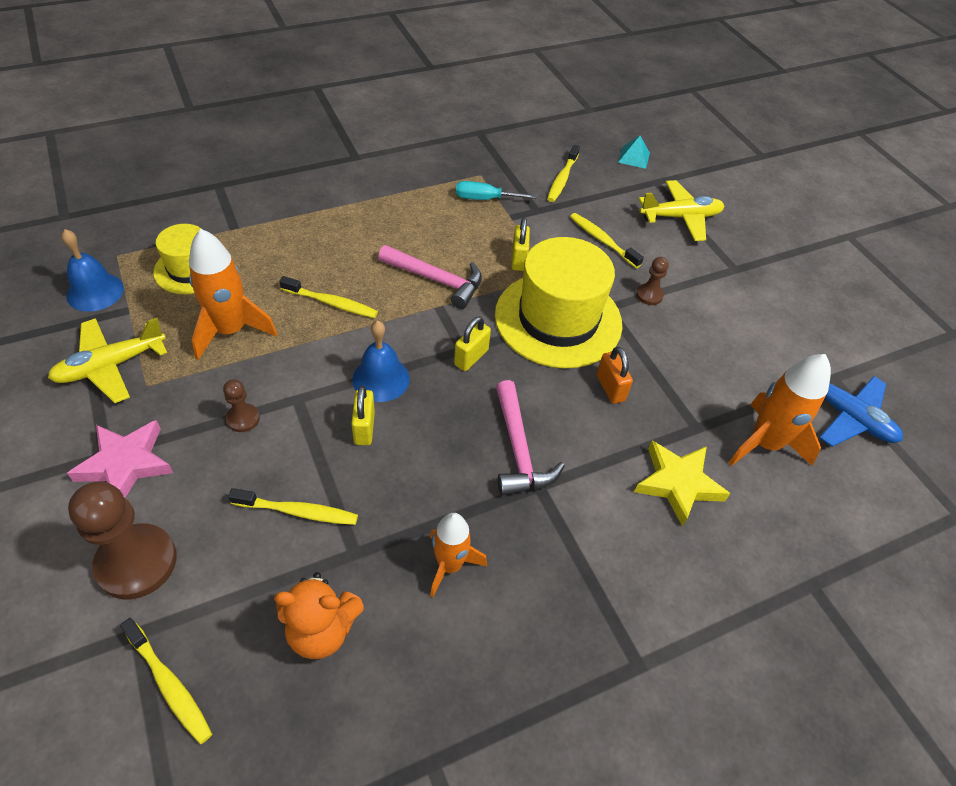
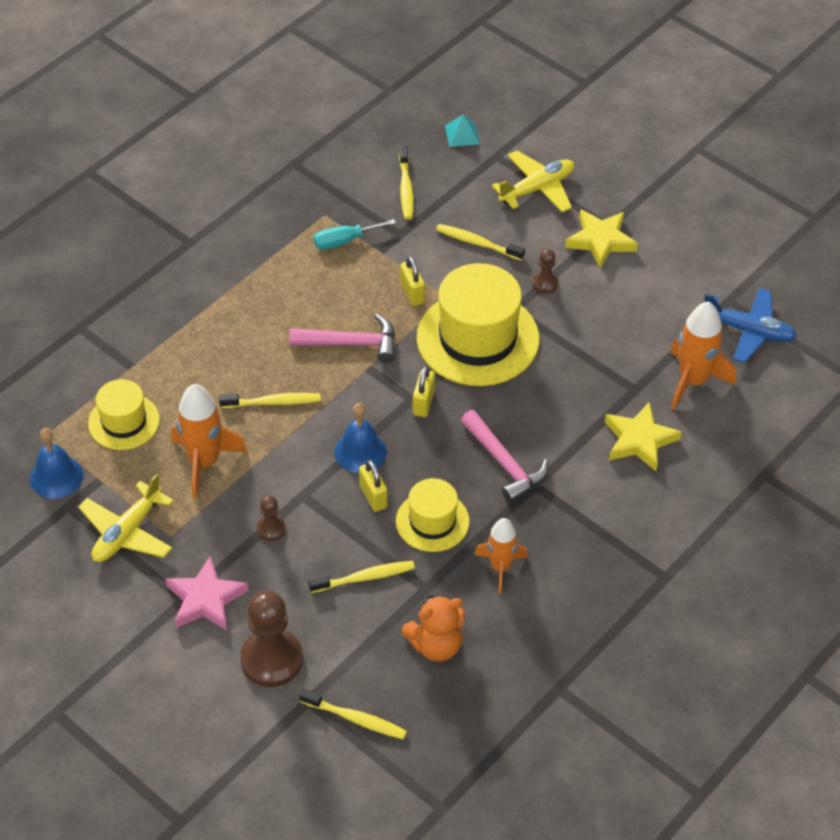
camera: 20 degrees left, 0 degrees up
(407, 480) = (432, 521): none -> yellow hat
(610, 388) = (552, 383): orange padlock -> none
(721, 278) = (600, 241): none -> yellow star

